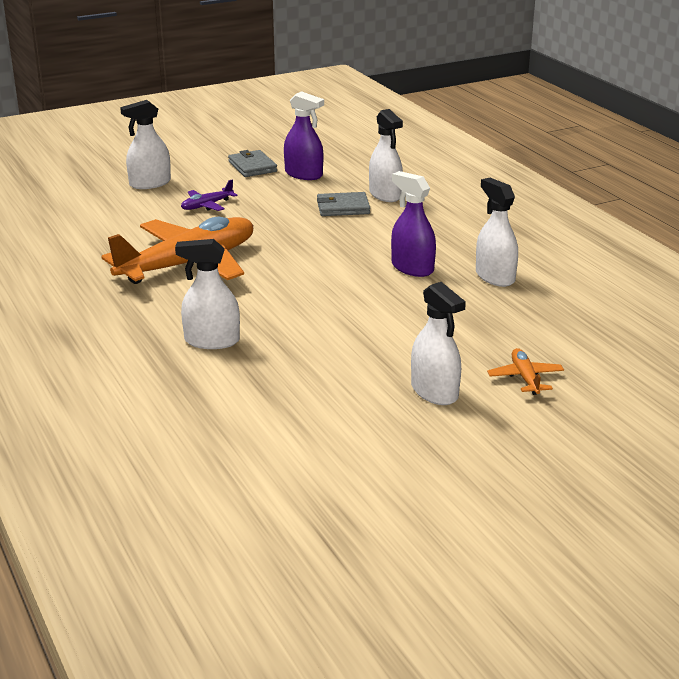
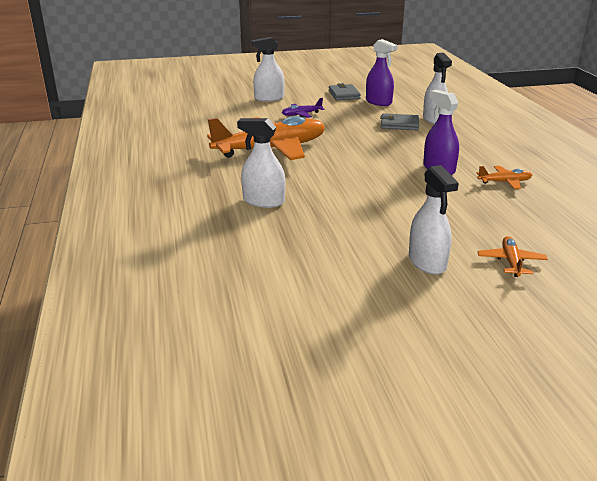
camera: 15 degrees right, 0 degrees up
(495, 277) = (504, 182): white spray bottle -> orange plane

